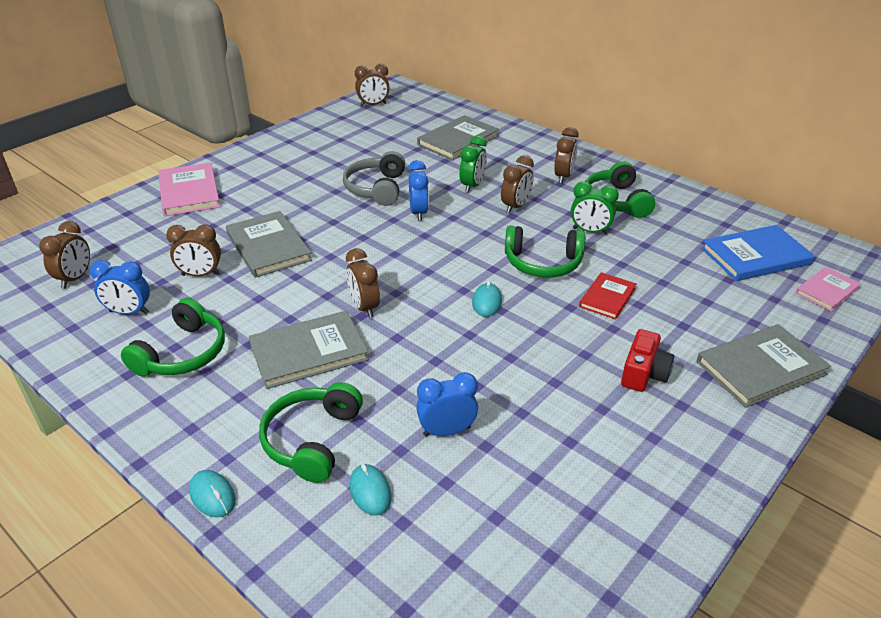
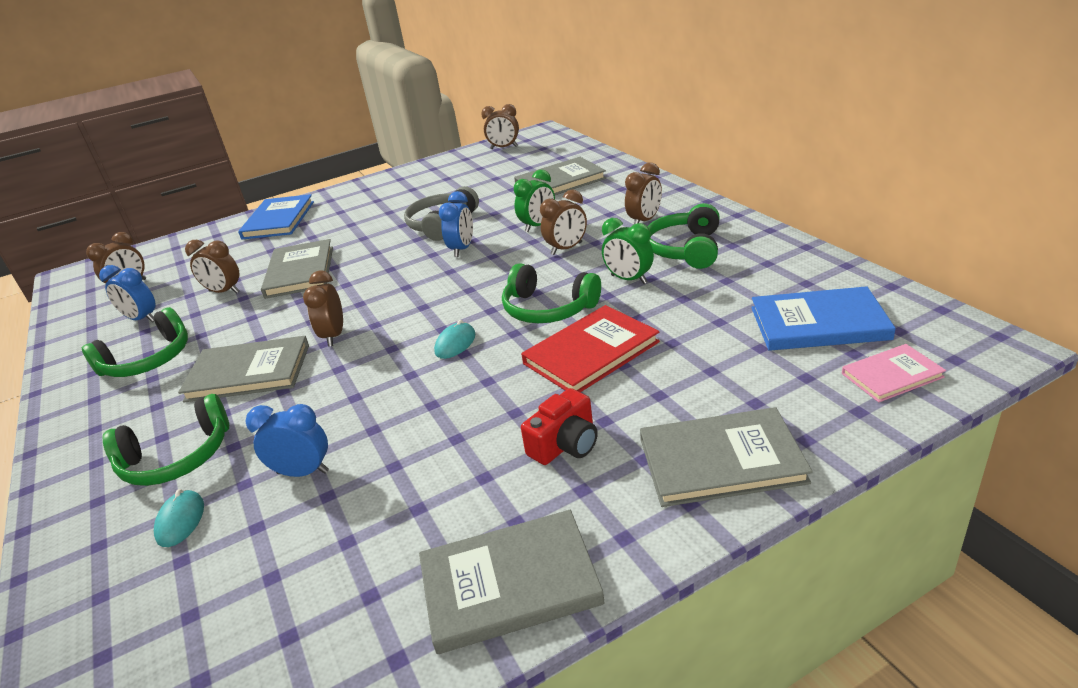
camera: 25 degrees right, 5 degrees down
(189, 192) = (278, 220): pink book -> blue book
(212, 495) = (53, 495): turquoise mouse -> none
(311, 440) = (177, 458): green headphones -> green headphones turned 150 degrees counterclockwise
(607, 297) = (591, 353): red book -> red book, size x1.66
(683, 481) = (509, 584): none -> grey book

